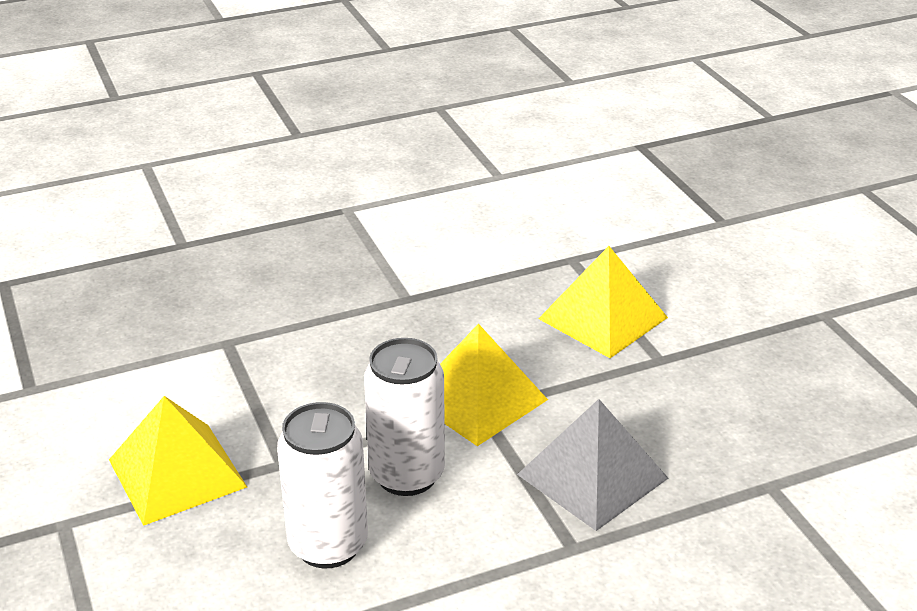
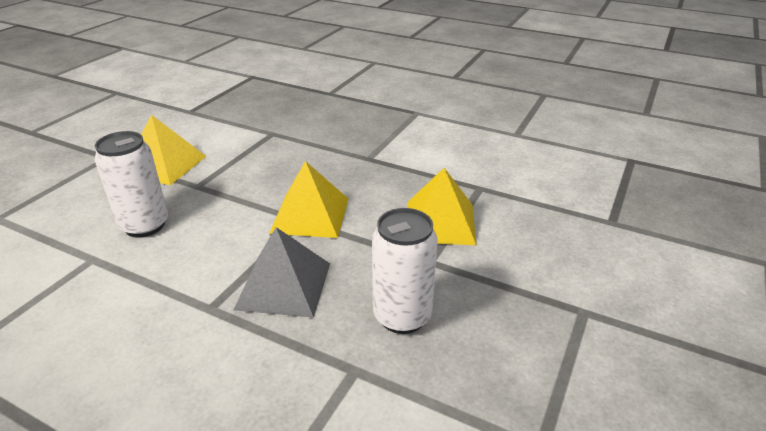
camera: 50 degrees right, 0 degrees up
(407, 475) = (221, 223): white can -> white can (402, 316)

